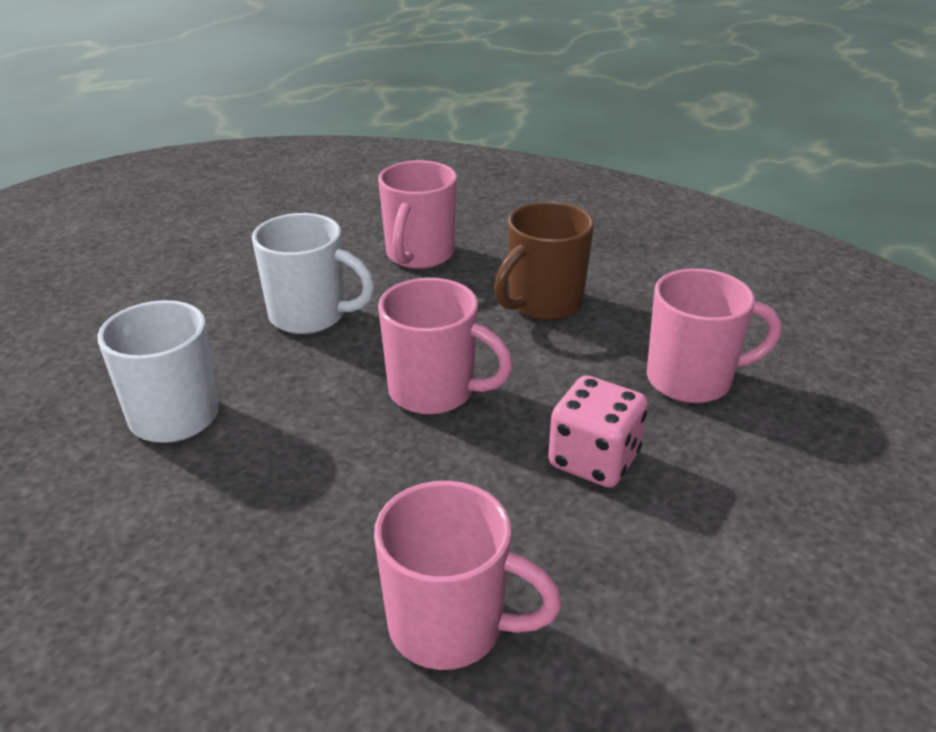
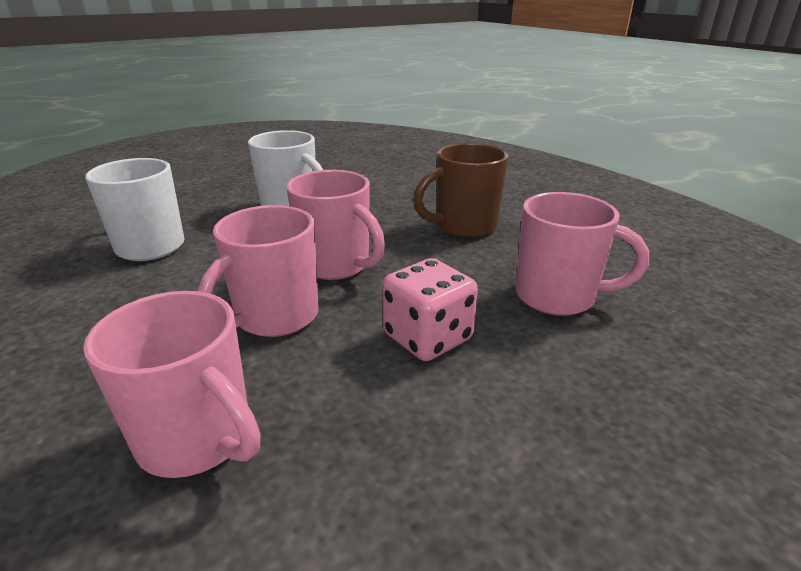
camera: 20 degrees right, 5 degrees down
(419, 255) = (394, 187): pink mug -> pink mug (275, 317)

